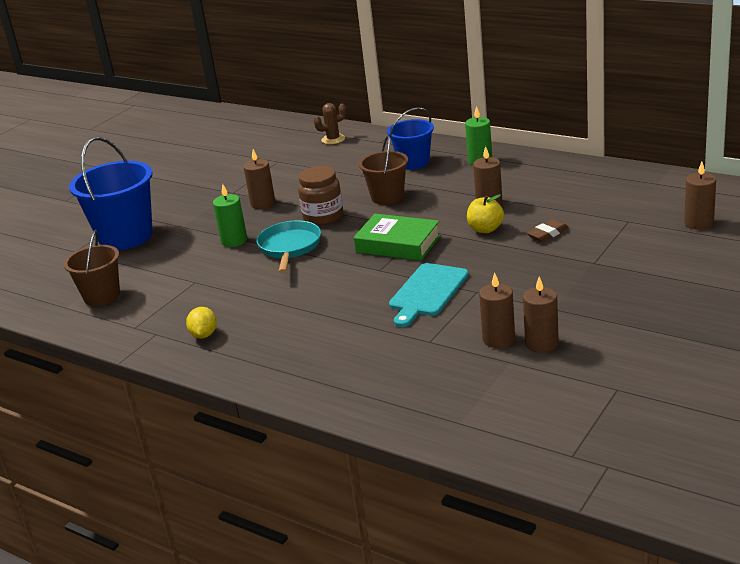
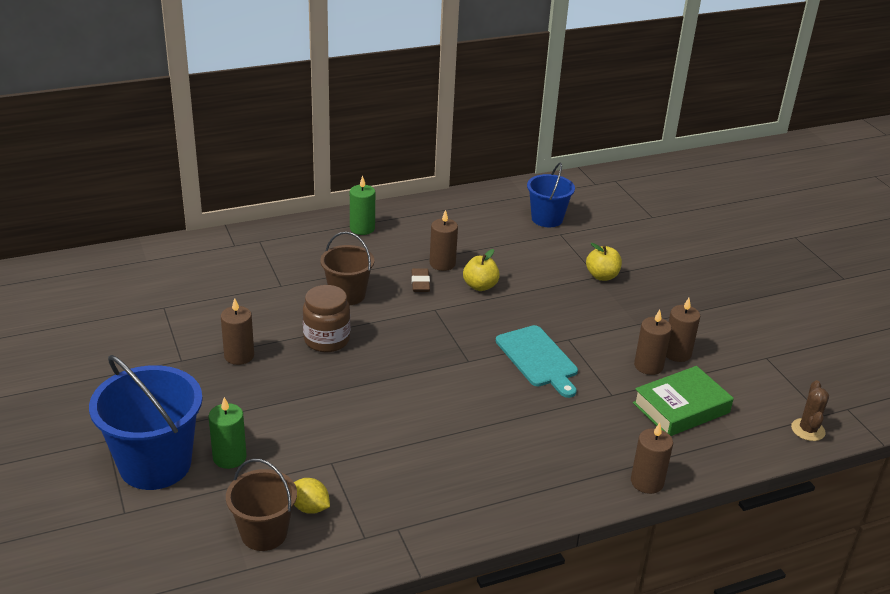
camera: 60 degrees left, 5 degrees up
(204, 335) = (442, 500): yellow lemon -> yellow lemon (310, 507)
(234, 241) = (287, 405): green candle -> green candle (229, 457)
(289, 247) = (354, 383): turquoise pan -> none
(333, 139) = (179, 261): brown cactus -> brown cactus (808, 430)
(398, 244) = (439, 332): green book -> green book (681, 408)
(413, 163) = (308, 253): blue bucket -> blue bucket (547, 219)
(548, 233) = (529, 269): brown eraser -> brown eraser (420, 283)
(598, 264) = (602, 276): none -> yellow apple
(699, 223) = (603, 216): brown candle -> brown candle (647, 482)

